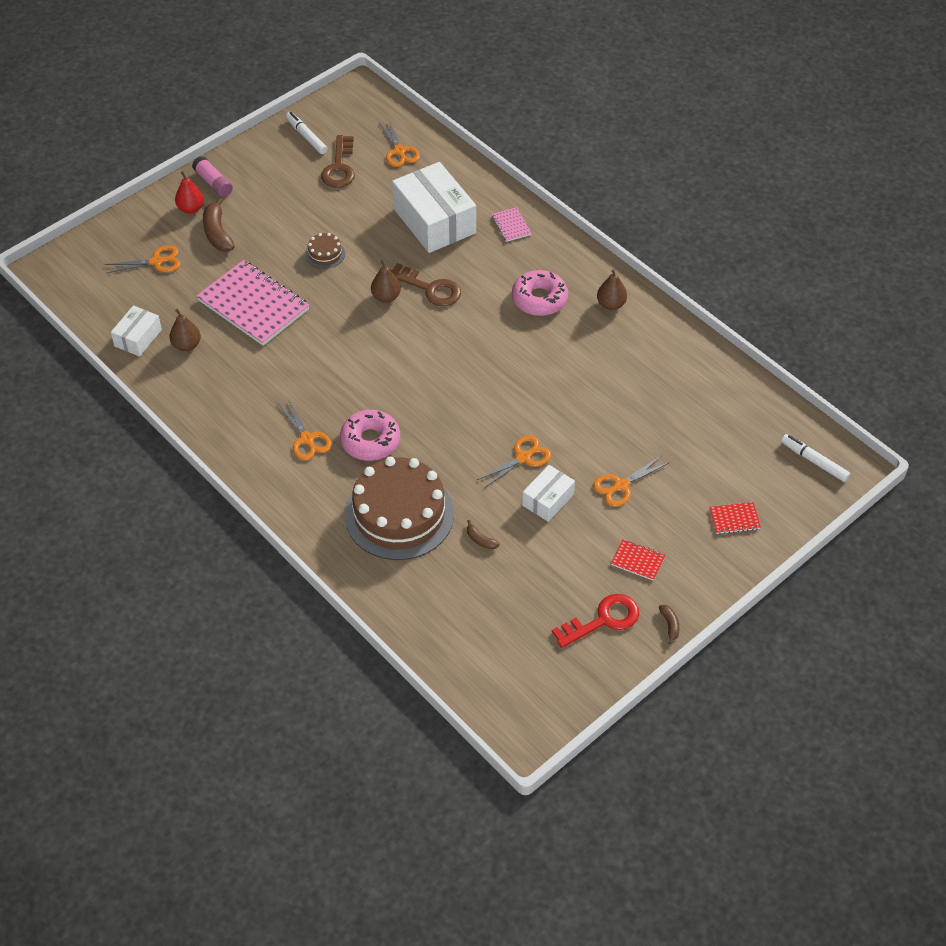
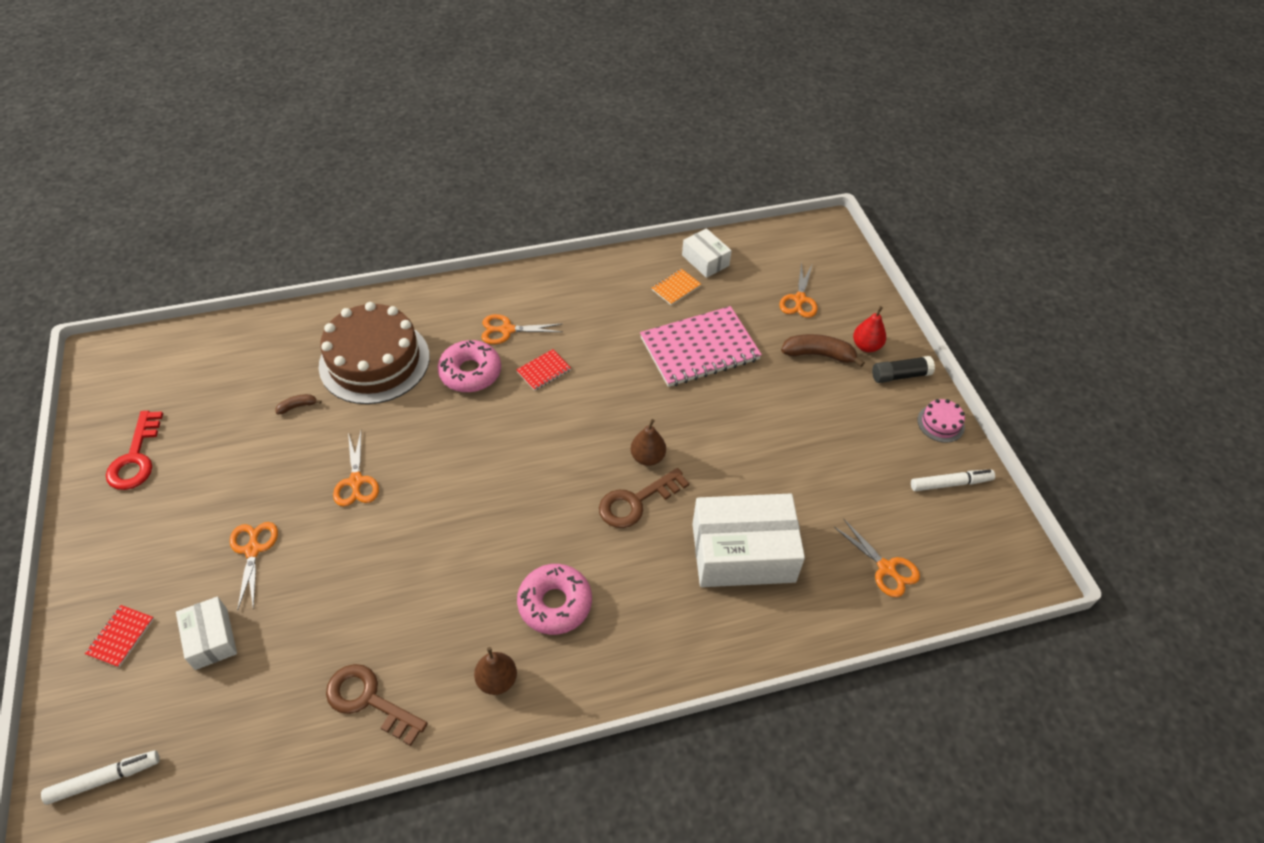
camera: 115 degrees right, 0 degrees up
(186, 345) = (676, 288): brown pear -> orange notebook
(213, 183) = (900, 375): pink glue stick -> black glue stick
(251, 152) = (940, 423): none -> pink cake
(325, 254) = (742, 429): brown cake -> none
(339, 167) = (881, 495): brown key -> brown key (369, 700)
(399, 151) = (886, 568): orange scissors -> orange scissors turned 135 degrees counterclockwise
(511, 225) = (693, 633): pink notebook -> none
(548, 499) = (293, 478): white box -> white box (211, 638)
(638, 561) = (162, 518): red notebook -> red notebook (544, 371)
(670, 625) = (78, 507): brown banana -> none

